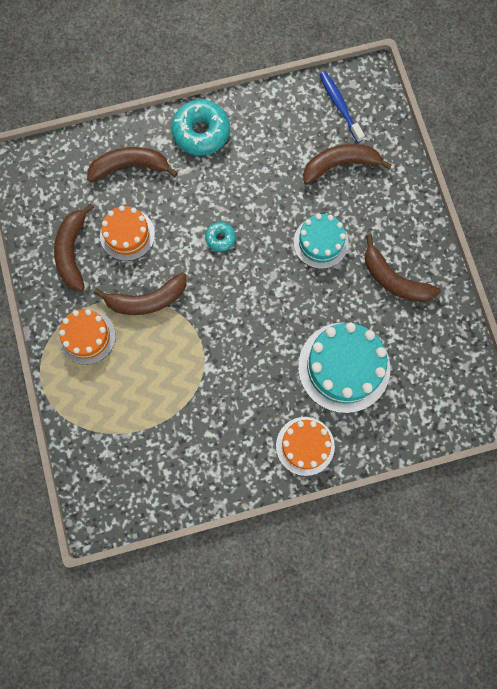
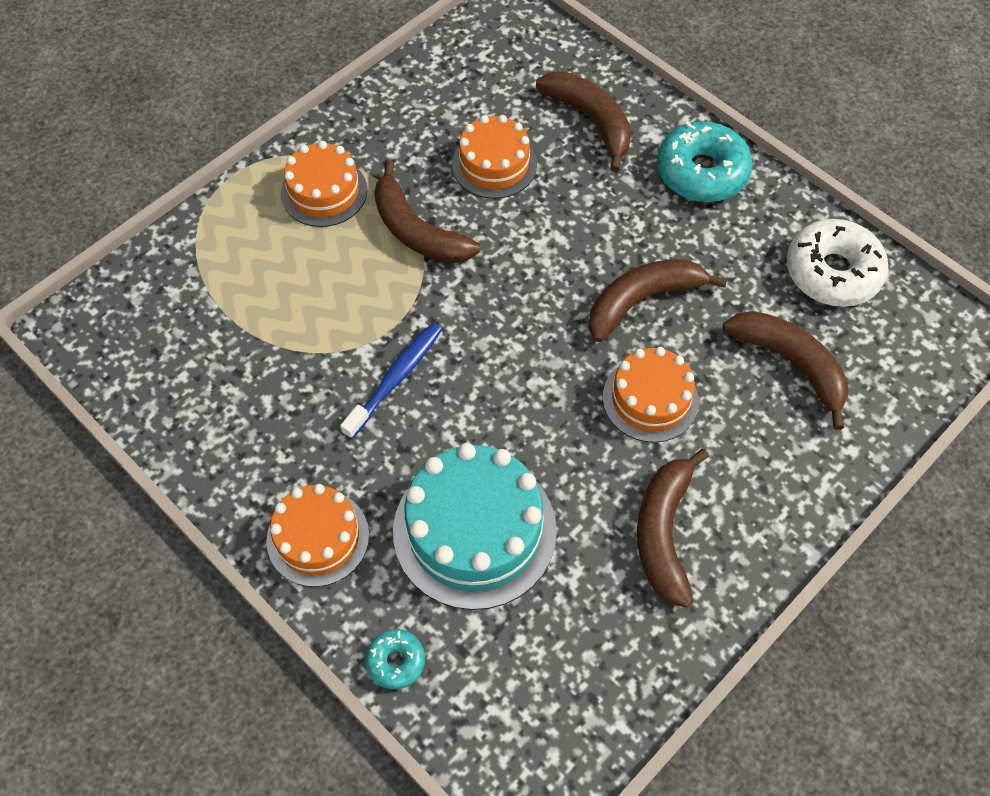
camera: 60 degrees right, 15 degrees down
(72, 252) = (429, 120): brown banana -> brown banana (642, 300)
(220, 238) = (565, 270): turquoise donut -> turquoise donut (396, 661)
(301, 111) = (832, 272): none -> white donut
(320, 242) = (650, 399): turquoise cake -> orange cake
(340, 106) = (882, 317): blue toothbrush -> blue toothbrush (395, 379)

